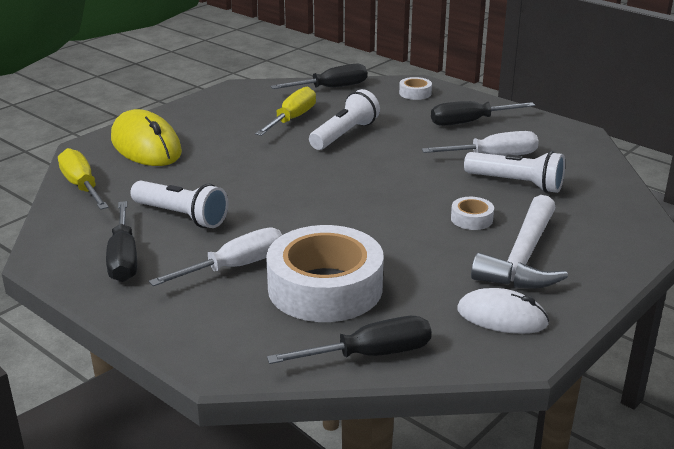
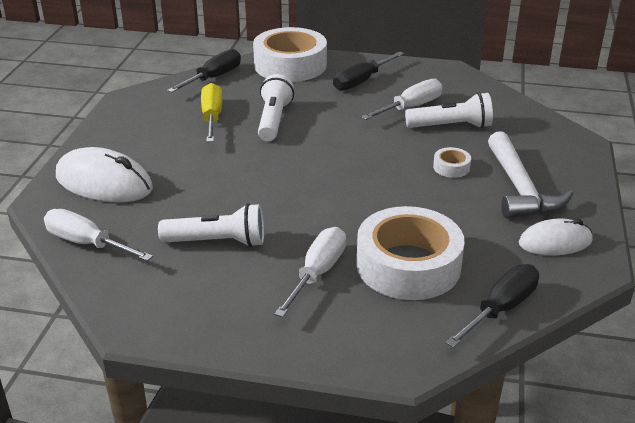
camera: 30 degrees left, 5 degrees up
(82, 186) = (87, 244): yellow screwdriver -> white screwdriver
(123, 258) = (210, 300): black screwdriver -> none
(146, 146) = (104, 182): yellow mouse -> white mouse
(415, 93) = (290, 65): white tape -> white tape, size x2.43

